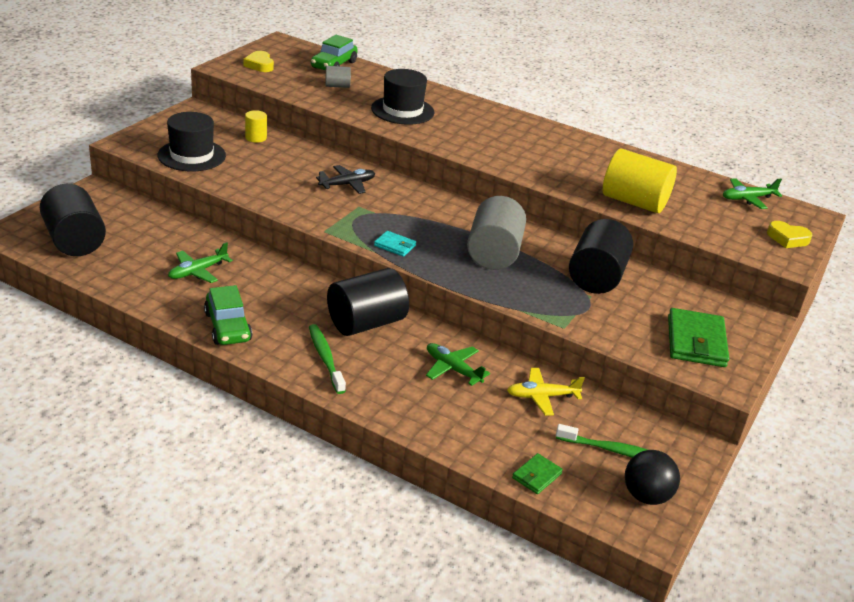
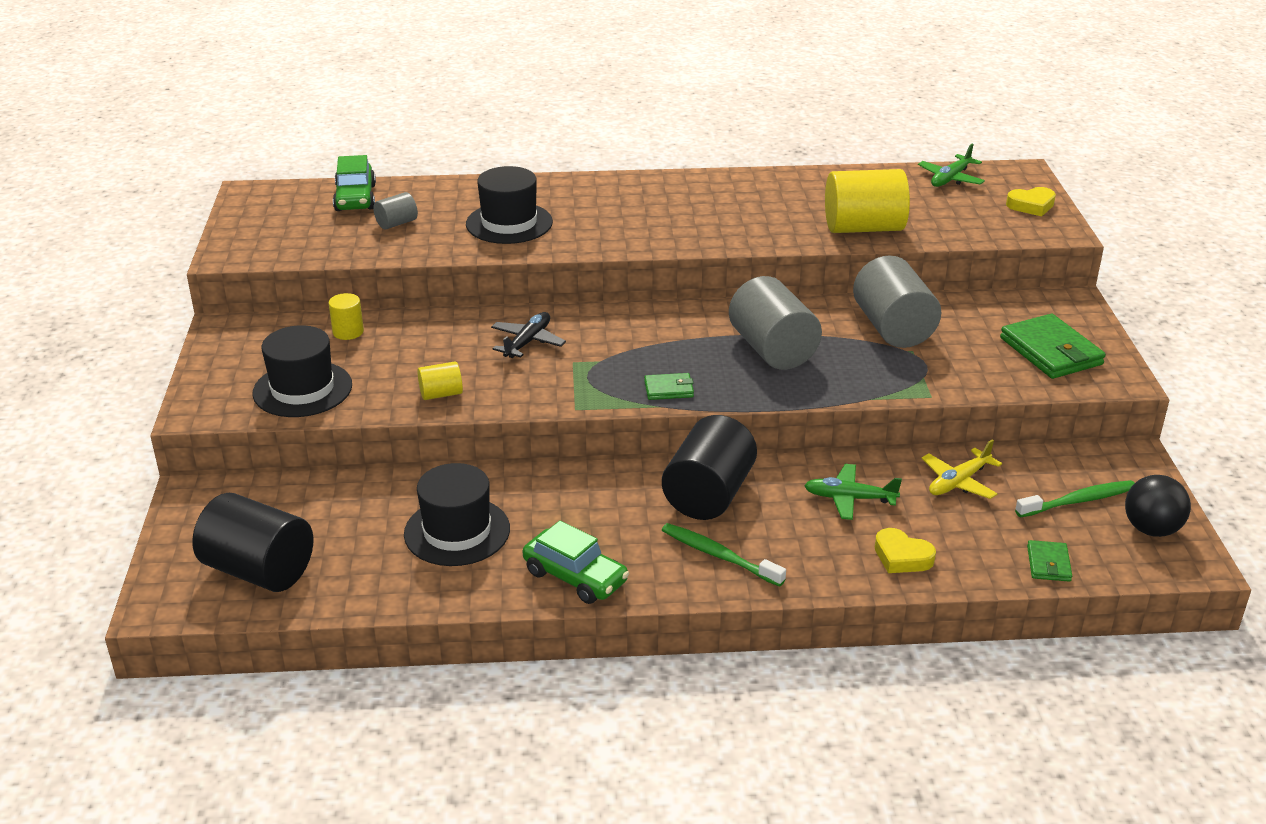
camera: 30 degrees left, 0 degrees up
(197, 271) = (457, 531): green plane -> black hat
(259, 65) = (268, 234): yellow heart -> yellow heart (902, 557)
(260, 190) = (441, 394): none -> yellow cylinder
(395, 246) = (668, 389): turquoise wallet -> green wallet
(596, 277) = (893, 328): black cylinder -> grey cylinder

